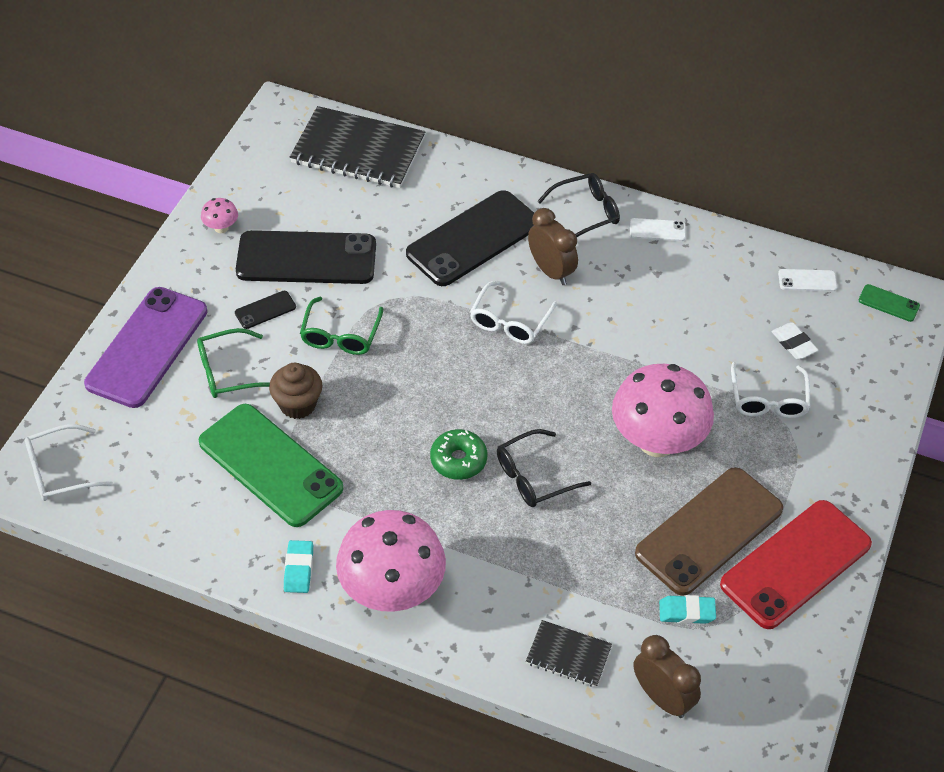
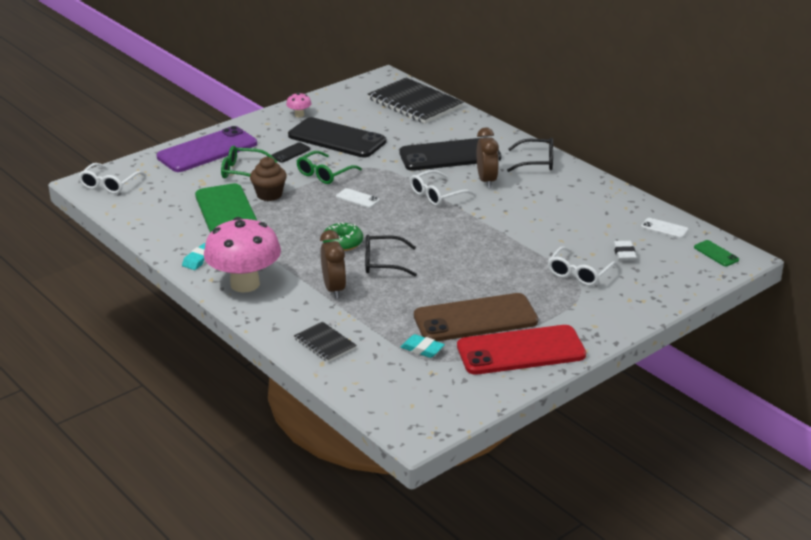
camera: 30 degrees right, 20 degrees down
(59, 471) = (109, 184): white glasses -> white glasses turned 75 degrees counterclockwise
(265, 310) = (290, 153): black phone -> black phone turned 45 degrees counterclockwise
(657, 230) = (578, 181): white phone -> white phone (357, 198)
(657, 441) = (481, 270): pink mushroom -> none
(662, 698) = (366, 380): brown clock -> brown clock (334, 289)

